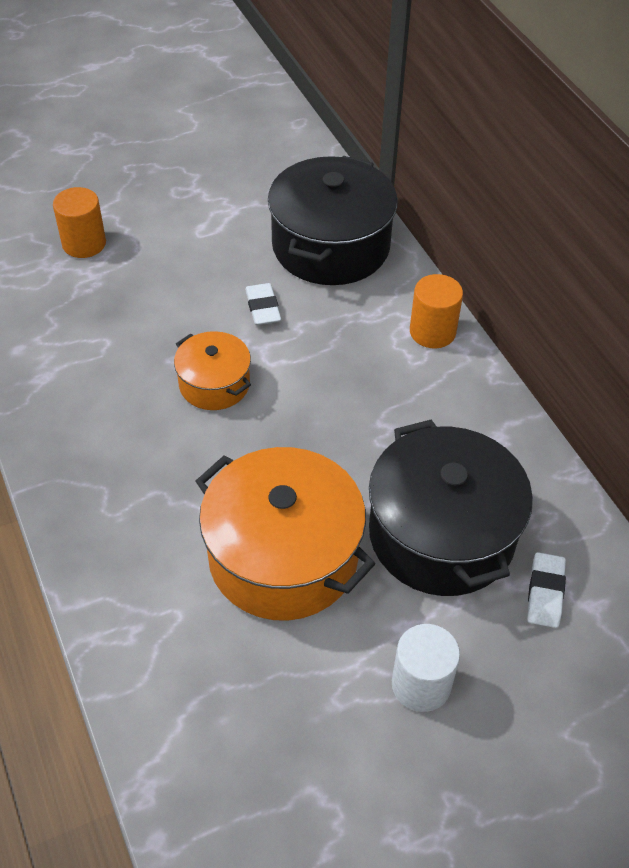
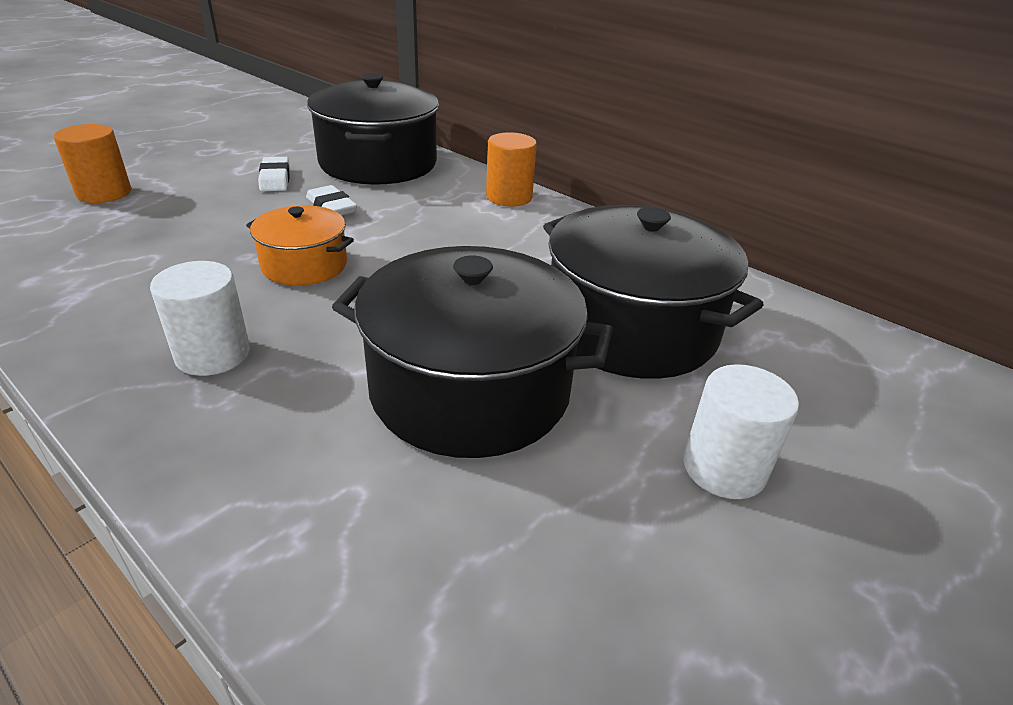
camera: 25 degrees left, 15 degrees down
(123, 467) = (213, 354): none -> white cylinder
(283, 556) = (470, 389): orange pot -> black pot
(545, 593) = (770, 348): white eraser -> white eraser (275, 179)

